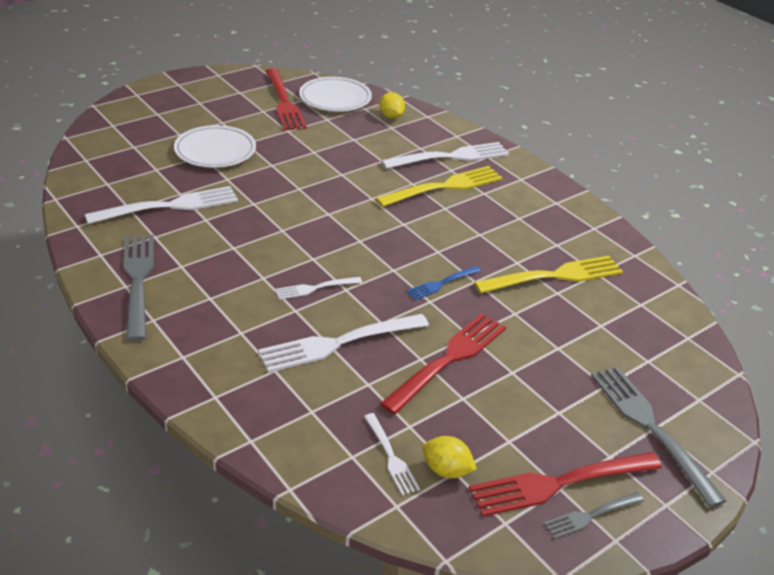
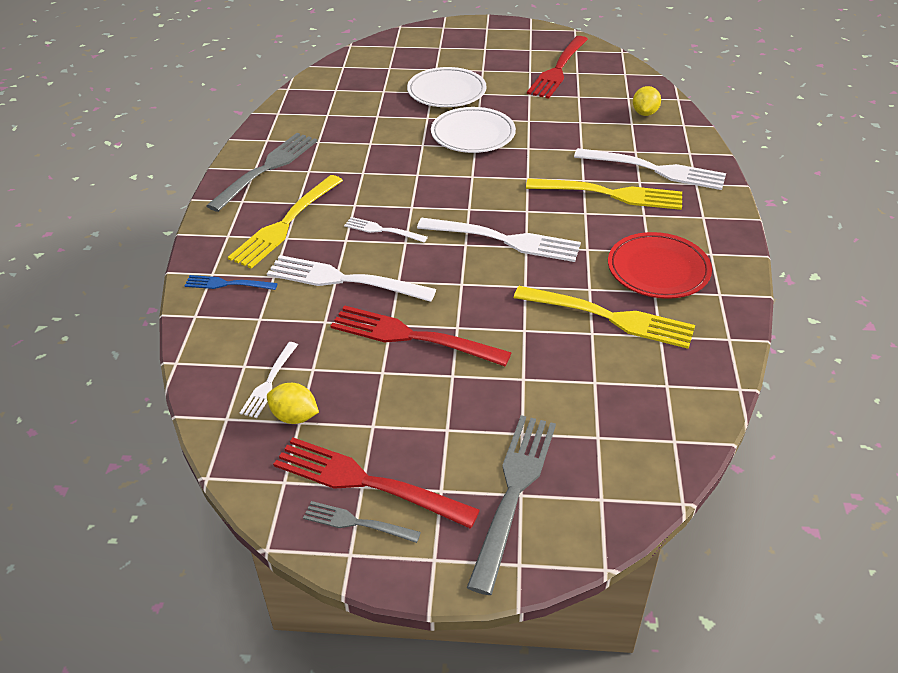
camera: 45 degrees right, 5 degrees up
(169, 206) = (357, 123): white fork -> white fork (504, 240)
(224, 321) = (286, 224): none -> yellow fork
(335, 98) = (611, 80): white plate -> white plate (473, 134)
(441, 283) = (491, 274): blue fork -> blue fork (227, 284)
(446, 470) = (294, 416): yellow lemon -> yellow lemon turned 45 degrees counterclockwise
(448, 359) = (412, 337): red fork -> red fork turned 150 degrees counterclockwise
(541, 228) = (658, 270): none -> red plate

